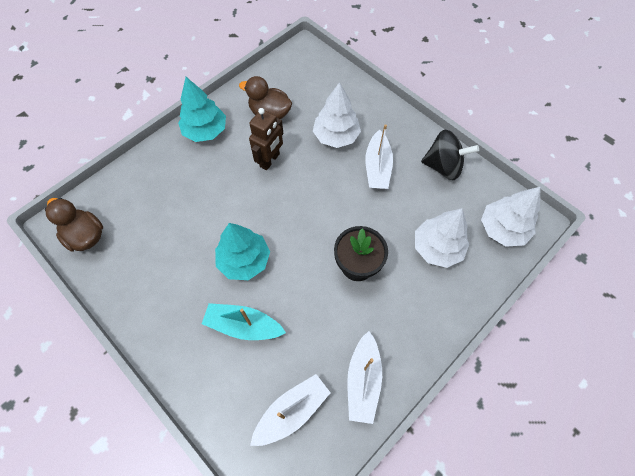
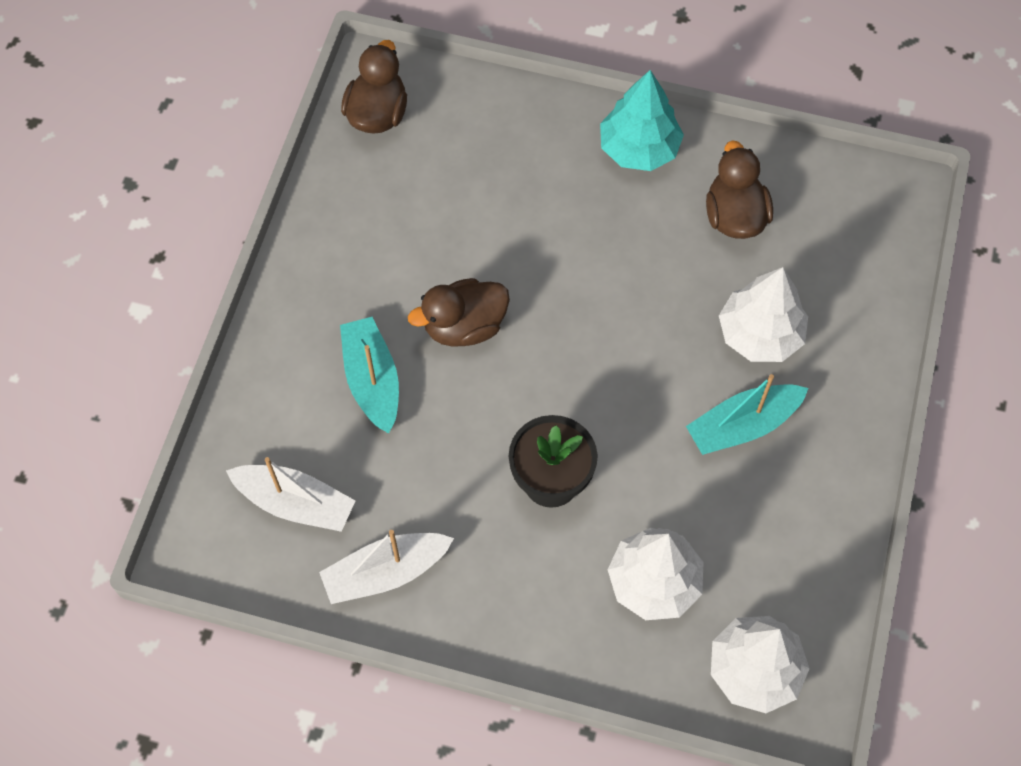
camera: 60 degrees right, 0 degrees up
(244, 260) = (464, 326): turquoise tree -> brown duck
(270, 160) = (648, 266): brown robot -> none
(377, 167) = (743, 425): white boat -> turquoise boat
(443, 166) = (815, 526): black spinning top -> none

